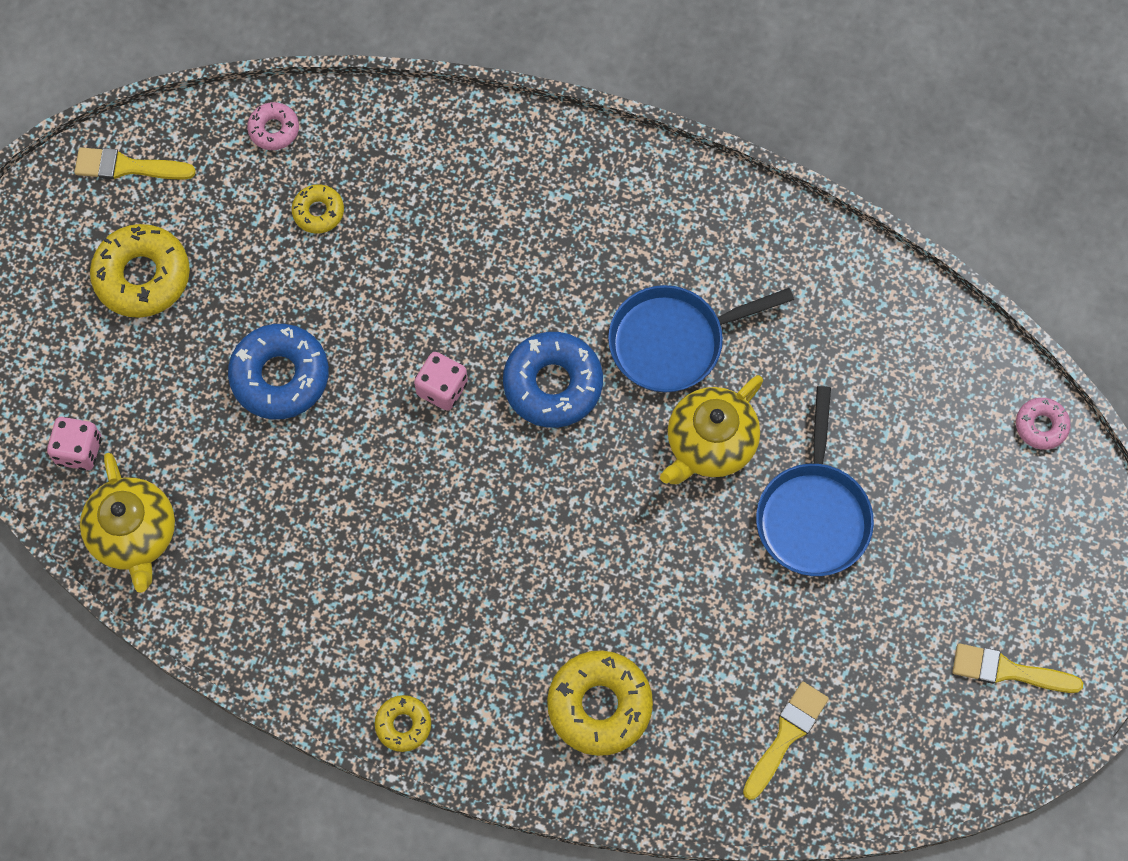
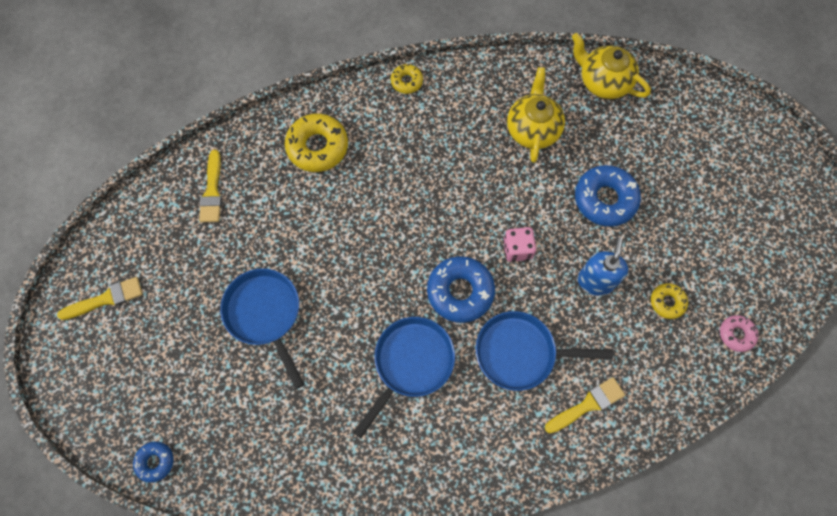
camera: 145 degrees right, 0 degrees up
(79, 450) = (665, 101): pink dice -> none
(127, 167) = (789, 256): yellow brush -> yellow brush (587, 404)
(142, 276) = (721, 203): yellow donut -> none
(380, 289) = (595, 281): none -> blue soap dispenser
(536, 270) = (520, 353): none -> blue pan
(710, 444) = (349, 316): yellow teapot -> yellow teapot (532, 129)
(1041, 426) = (155, 462): pink donut -> blue donut

